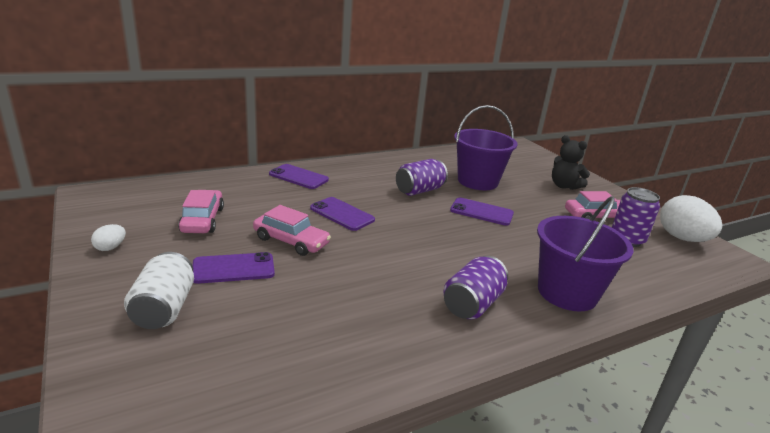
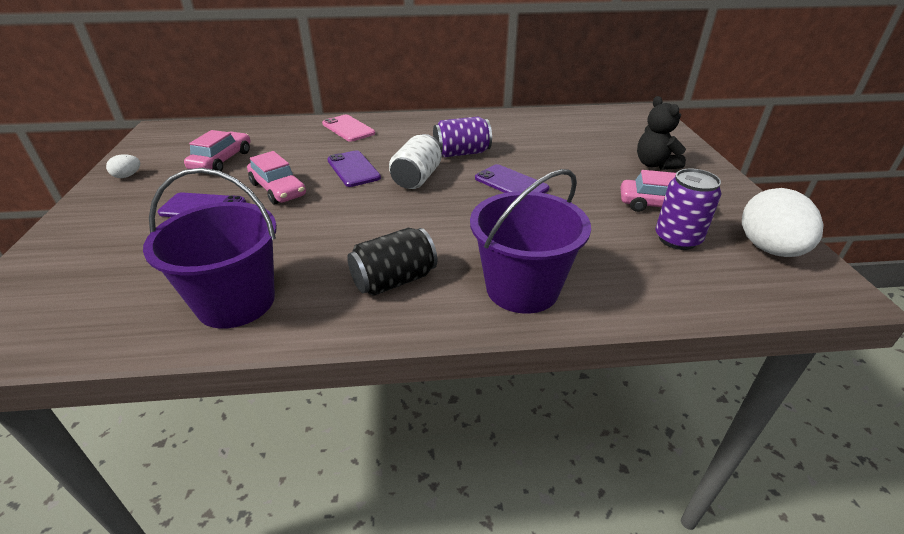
camera: 25 degrees right, 10 degrees up
(164, 309) = (114, 233): white can -> white can (417, 178)
(298, 177) = (348, 128): purple phone -> pink phone
(472, 304) = (394, 280): purple can -> black can
(477, 181) = (542, 149): purple bucket -> purple bucket (236, 302)

